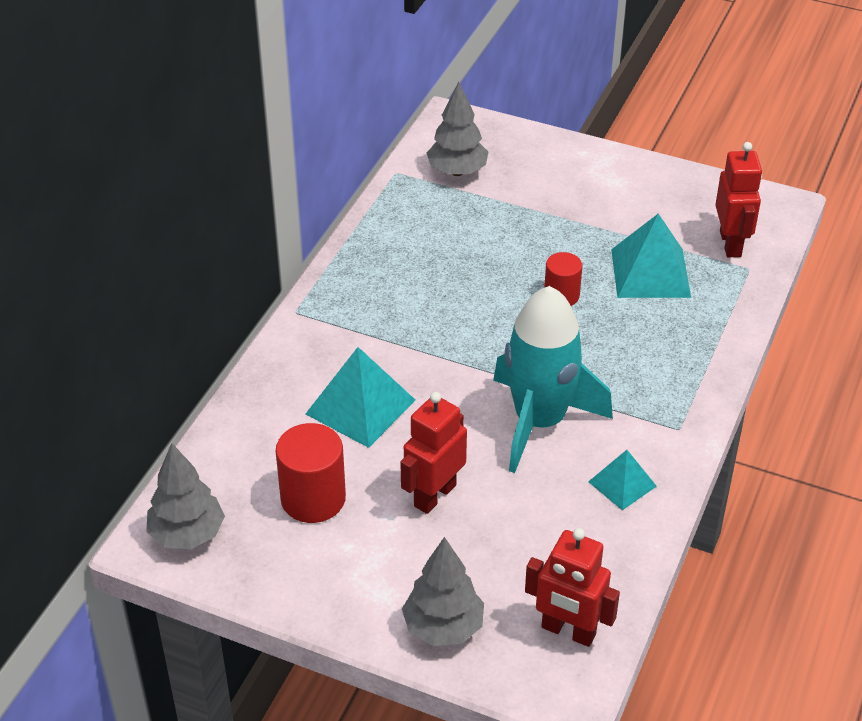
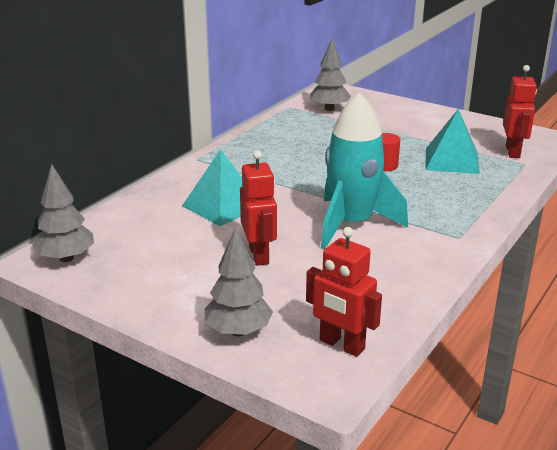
camera: 10 degrees right, 15 degrees down
(313, 499) = (167, 248): red cylinder -> none
(434, 495) = (259, 255): red robot -> red robot turned 120 degrees clockwise
(622, 484) = (408, 262): turquoise pyramid -> none

